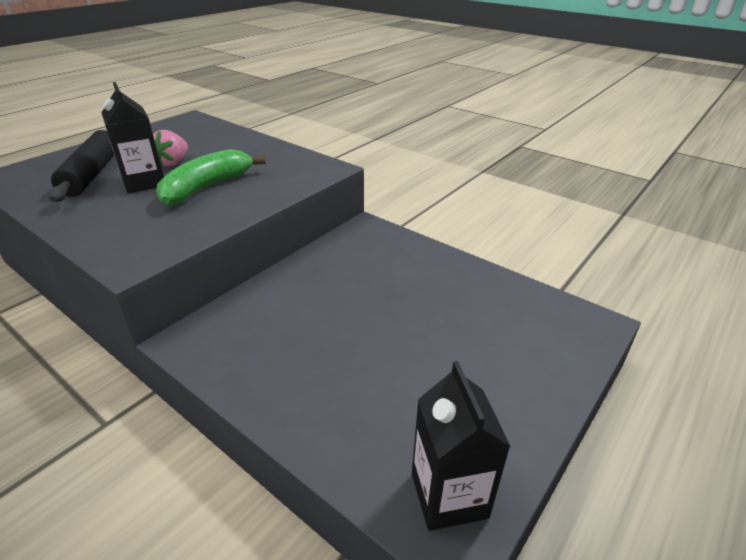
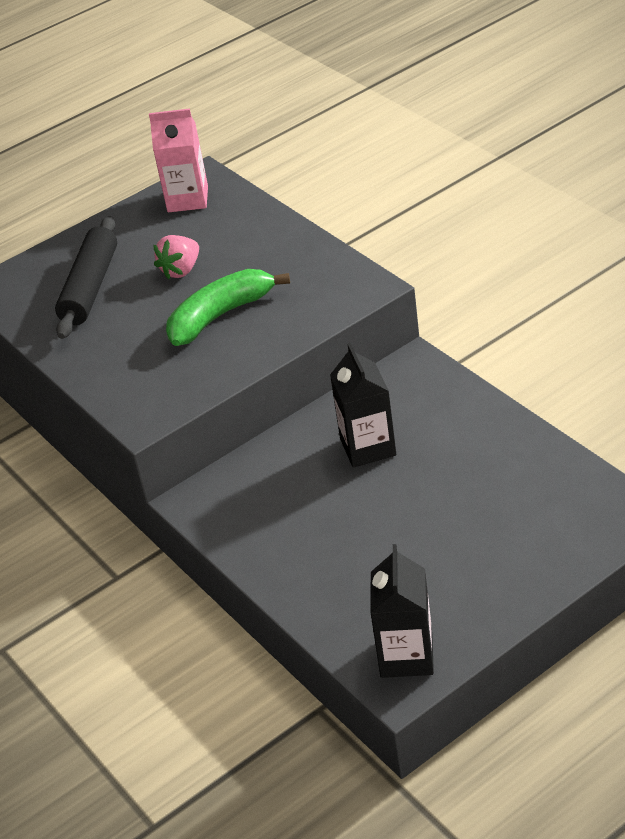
camera: 20 degrees right, 5 degrees up
(144, 182) = (149, 304): black carton -> black carton (368, 447)
(179, 128) = (188, 199): none -> pink carton

